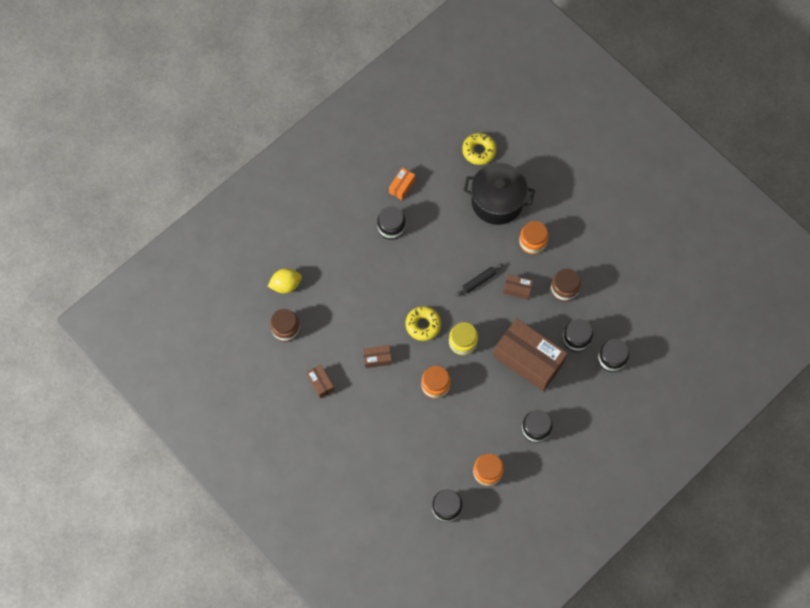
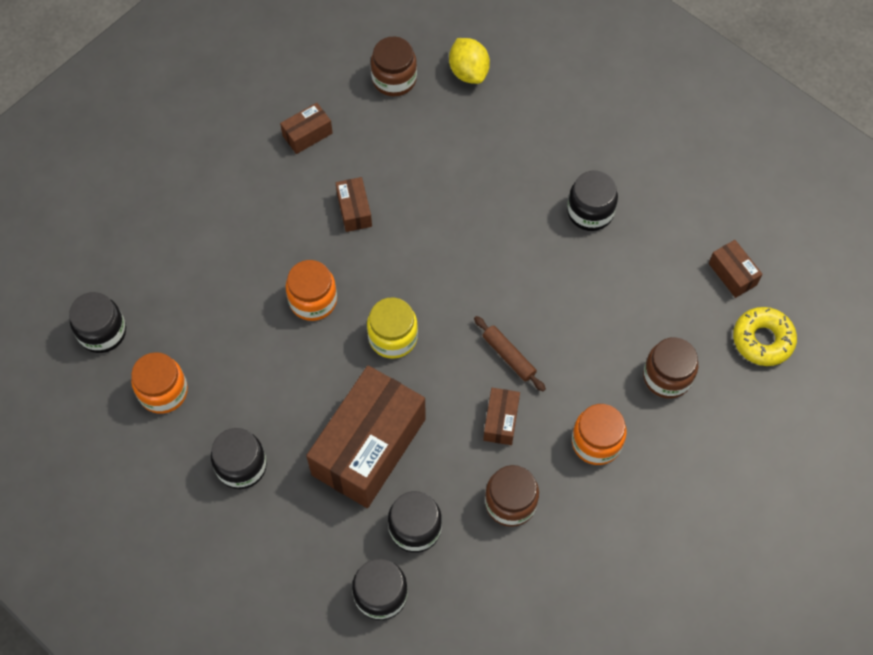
camera: 85 degrees right, 5 degrees down
(402, 186) = (669, 222): orange box -> none
(423, 325) = (419, 273): yellow donut -> none
(438, 159) = (732, 274): none -> brown box
(479, 281) = (509, 356): black rolling pin -> brown rolling pin
(497, 201) = (667, 376): black pot -> brown jar

